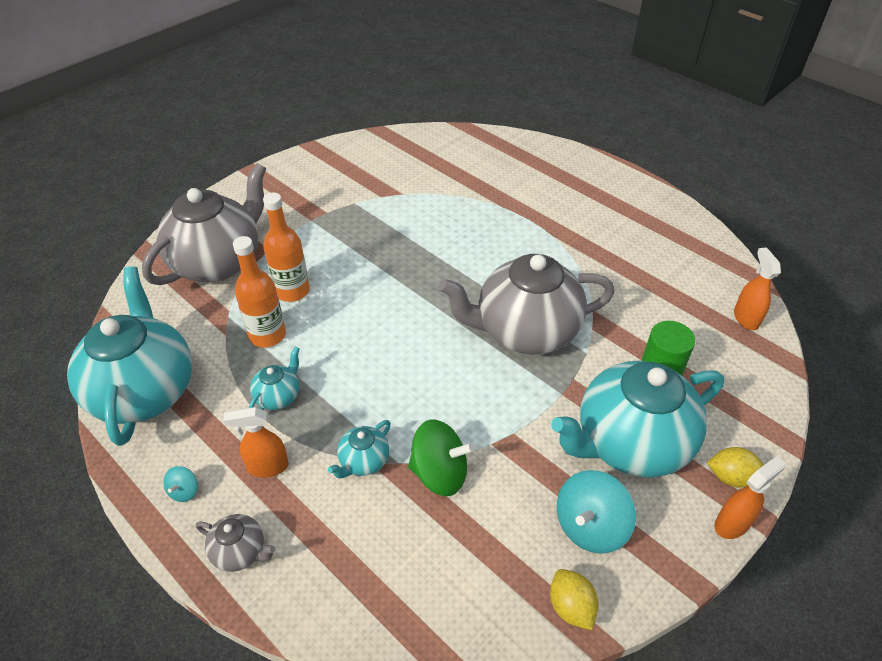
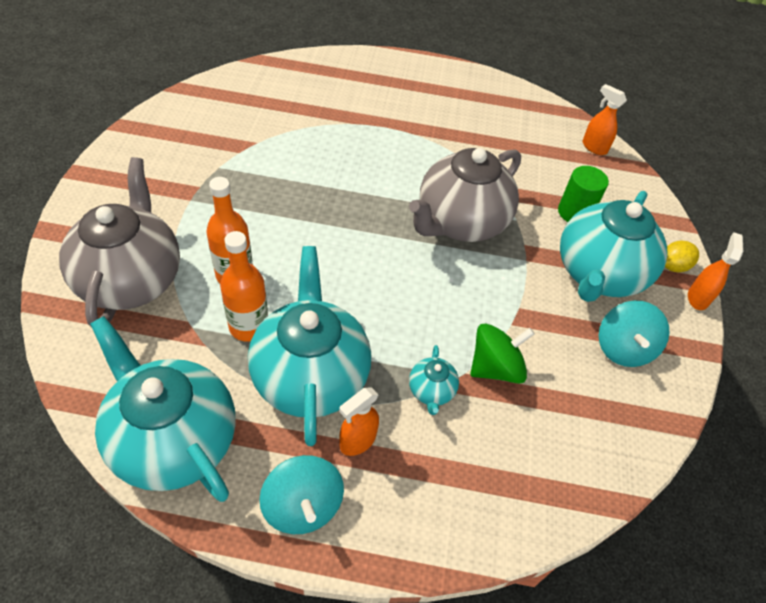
camera: 40 degrees left, 5 degrees up
(184, 491) = (303, 506): turquoise spinning top -> turquoise spinning top, size x2.10
(240, 552) = (400, 524): grey teapot -> none
(278, 396) = (310, 375): turquoise teapot -> turquoise teapot, size x2.36
(571, 607) = (657, 412): yellow lemon -> none

